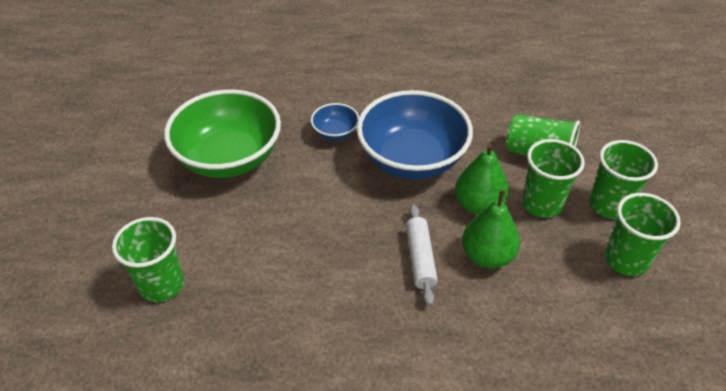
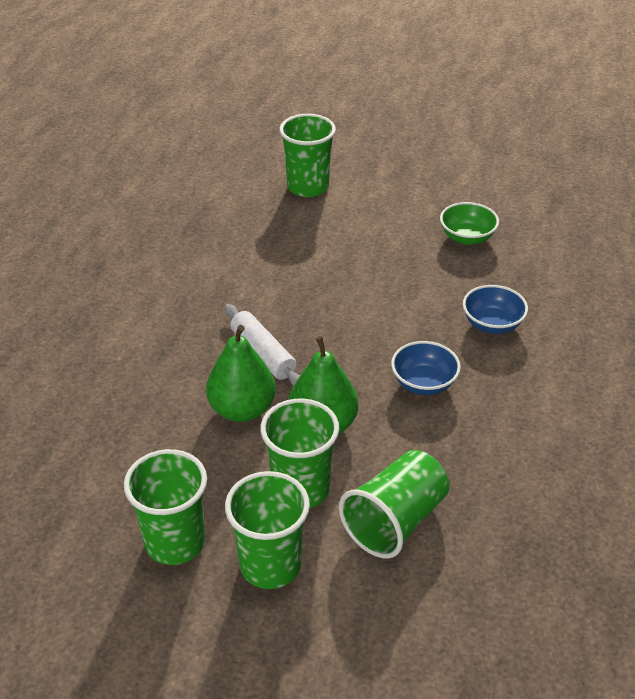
camera: 105 degrees right, 5 degrees down
(229, 158) = (467, 237): green bowl -> green bowl, size x0.45
(412, 159) = (423, 383): blue bowl -> blue bowl, size x0.45
(420, 258) = (263, 353): white rolling pin -> white rolling pin turned 45 degrees clockwise

